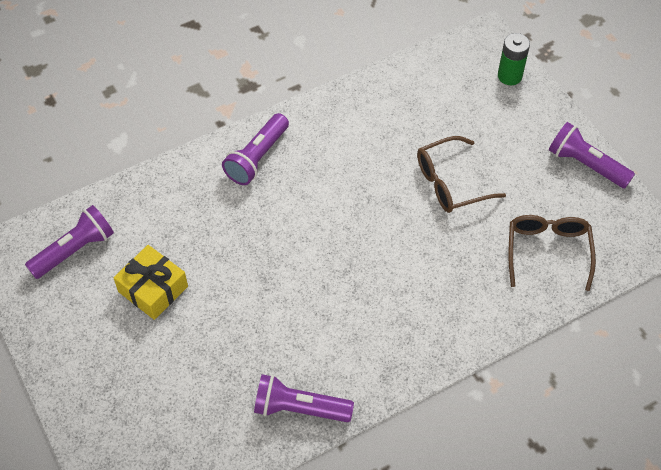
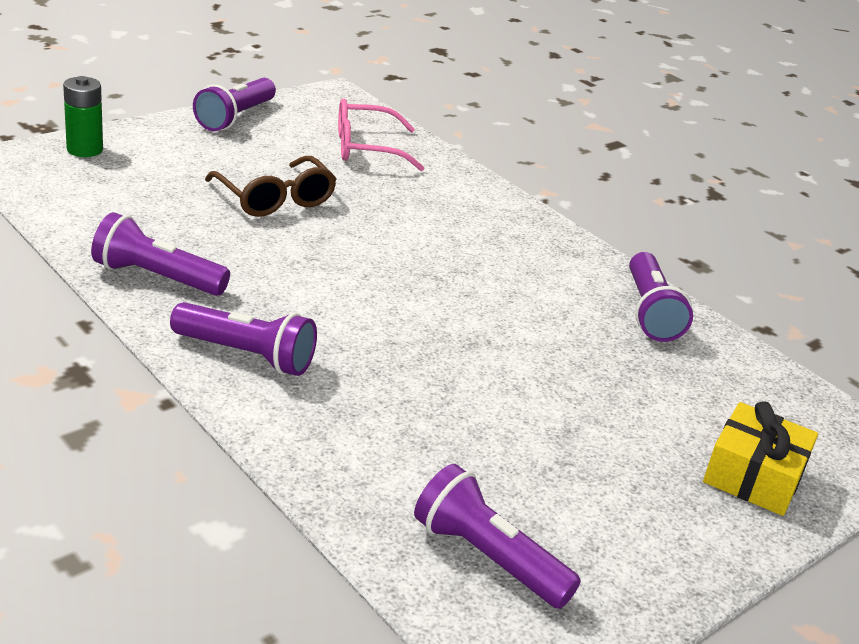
camera: 105 degrees left, 25 degrees down
(153, 289) = (531, 451): yellow gift -> yellow gift (754, 476)
(341, 116) = (156, 277): none -> purple flashlight
(548, 252) = (367, 148): brown glasses -> pink glasses

